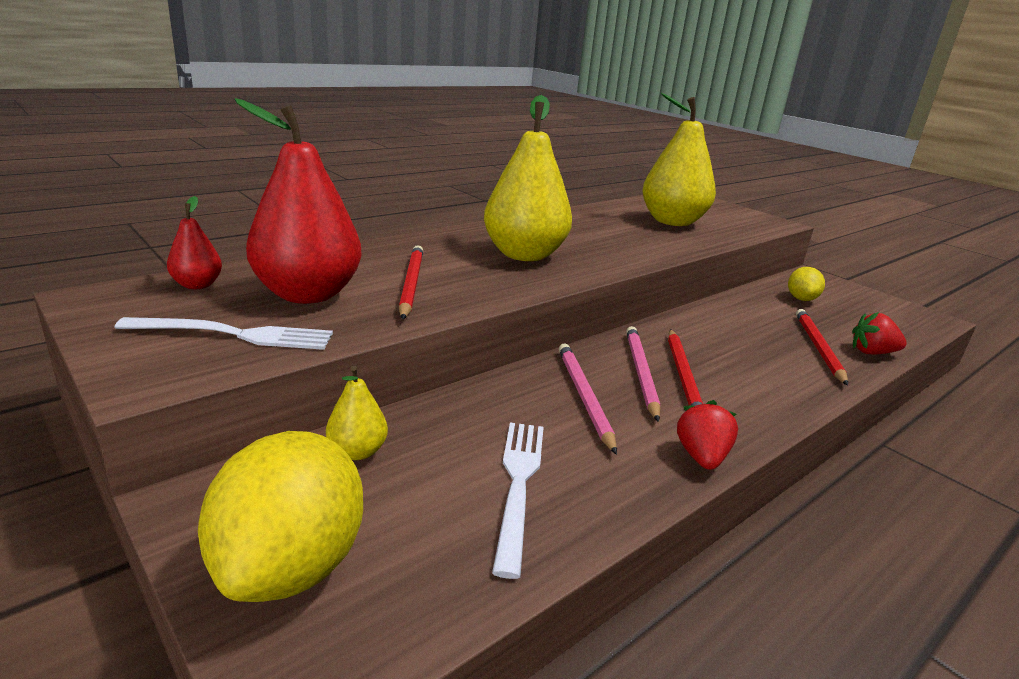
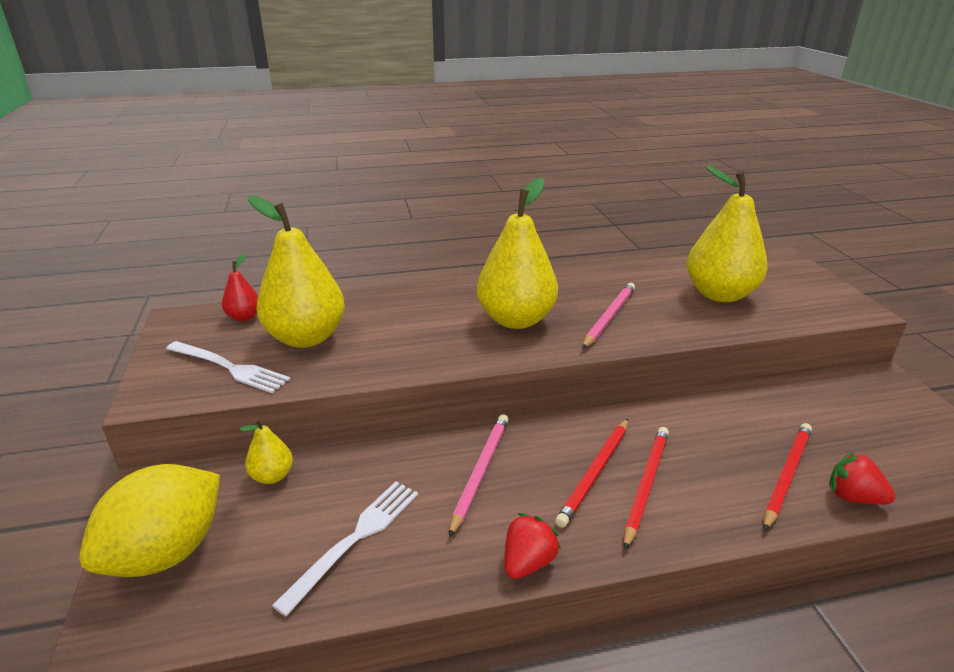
camera: 30 degrees right, 5 degrees up
(307, 294) = (306, 337): red pear -> yellow pear
(411, 284) = (389, 339): red pencil -> red pencil (646, 485)
(640, 373) = (555, 460): pink pencil -> pink pencil (609, 317)
(801, 299) = (834, 408): yellow lemon -> none

